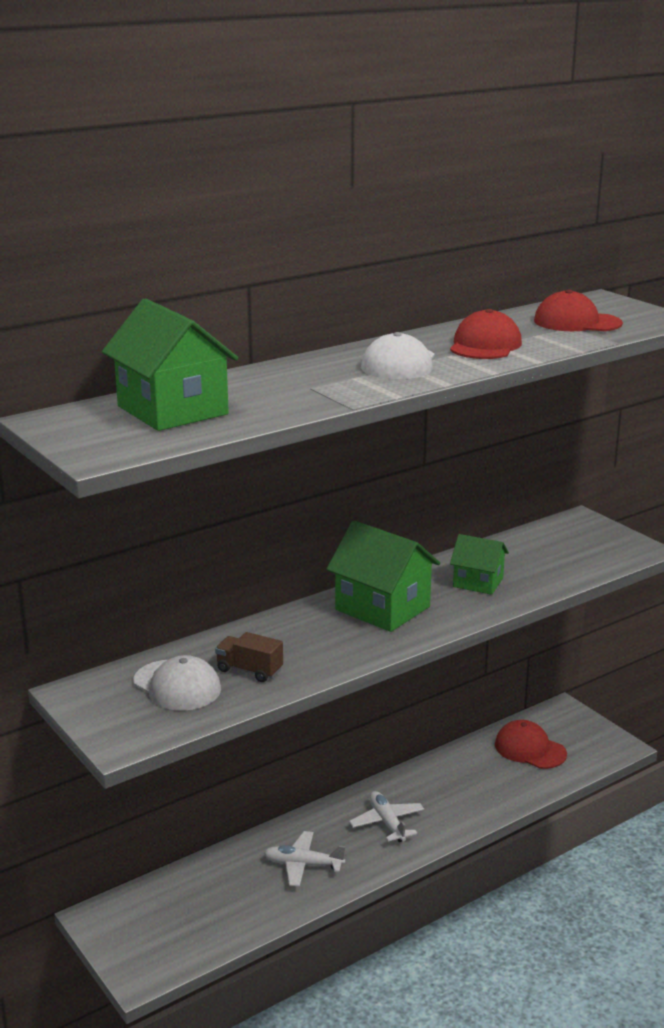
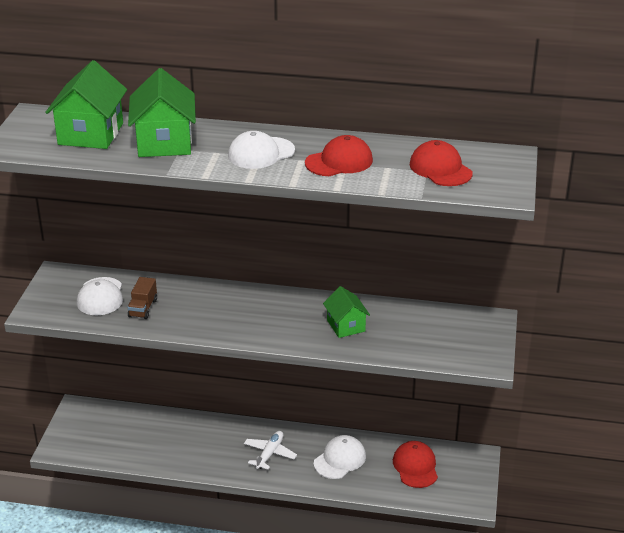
camera: 45 degrees right, 10 degrees up
(249, 670) = (143, 308): brown truck -> brown truck turned 150 degrees counterclockwise
(303, 865) = (196, 447): white plane -> none
(382, 608) = (266, 311): green house -> green house (164, 142)
(458, 785) = (340, 459): none -> white cap

